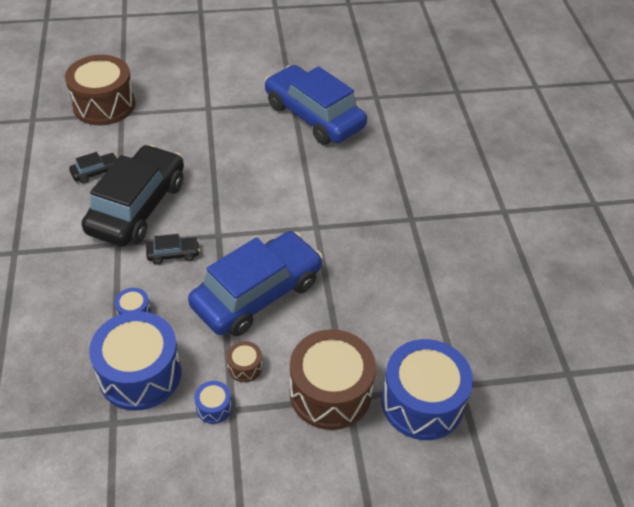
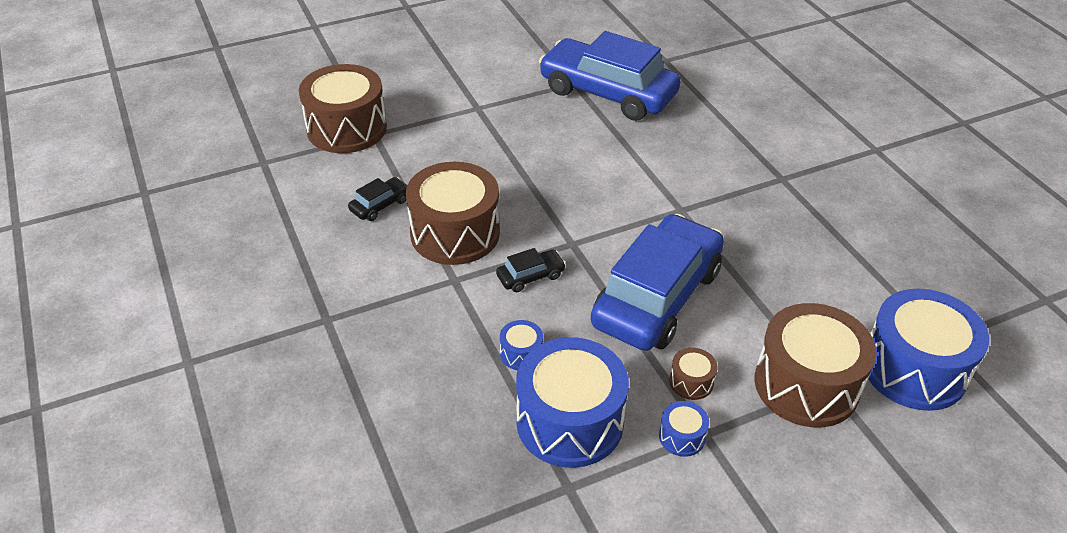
camera: 15 degrees left, 5 degrees down
(137, 207) = (455, 233): black car -> brown drum

